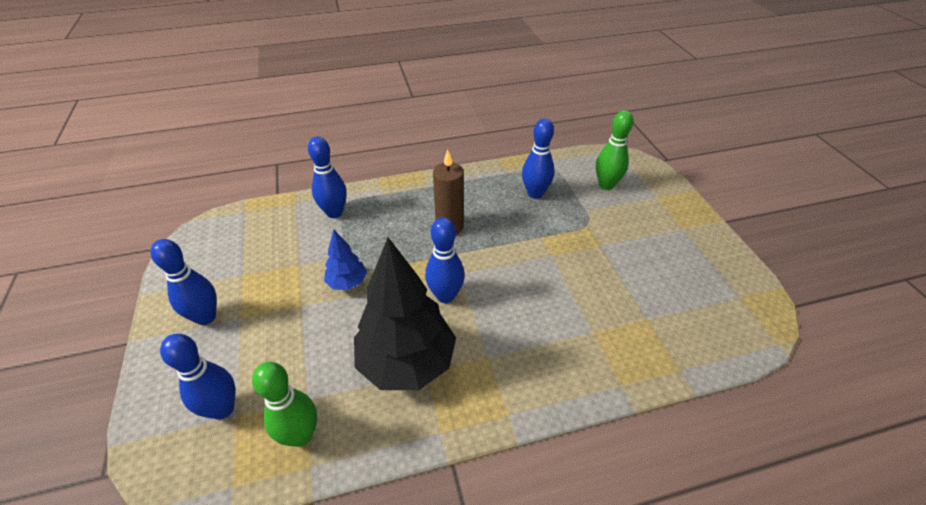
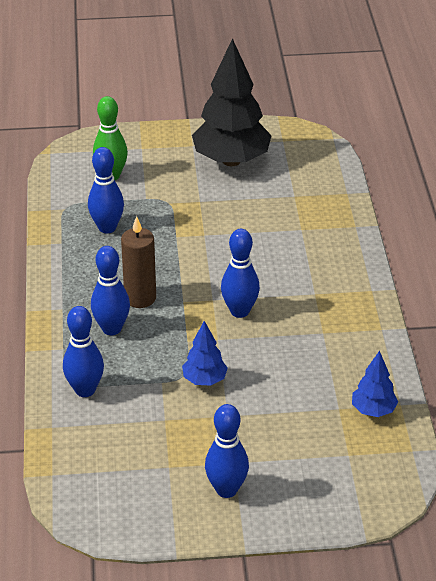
camera: 80 degrees left, 5 degrees down
(222, 409) = (340, 463): blue bowling pin -> blue bowling pin (111, 329)
(301, 435) = (373, 410): green bowling pin -> blue tree
(407, 362) = (312, 343): black tree -> black tree (231, 160)

